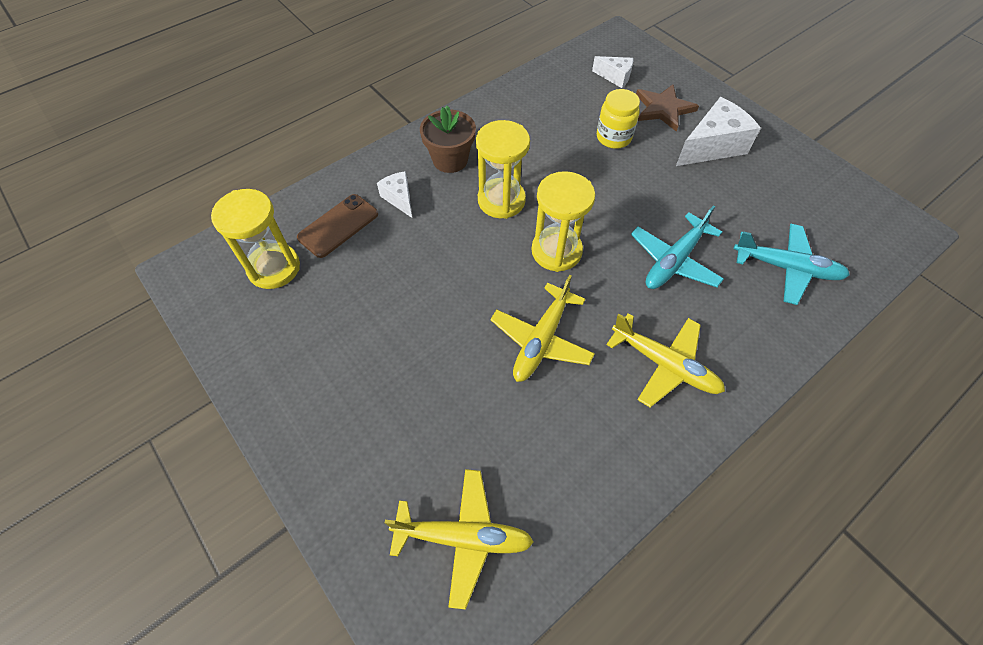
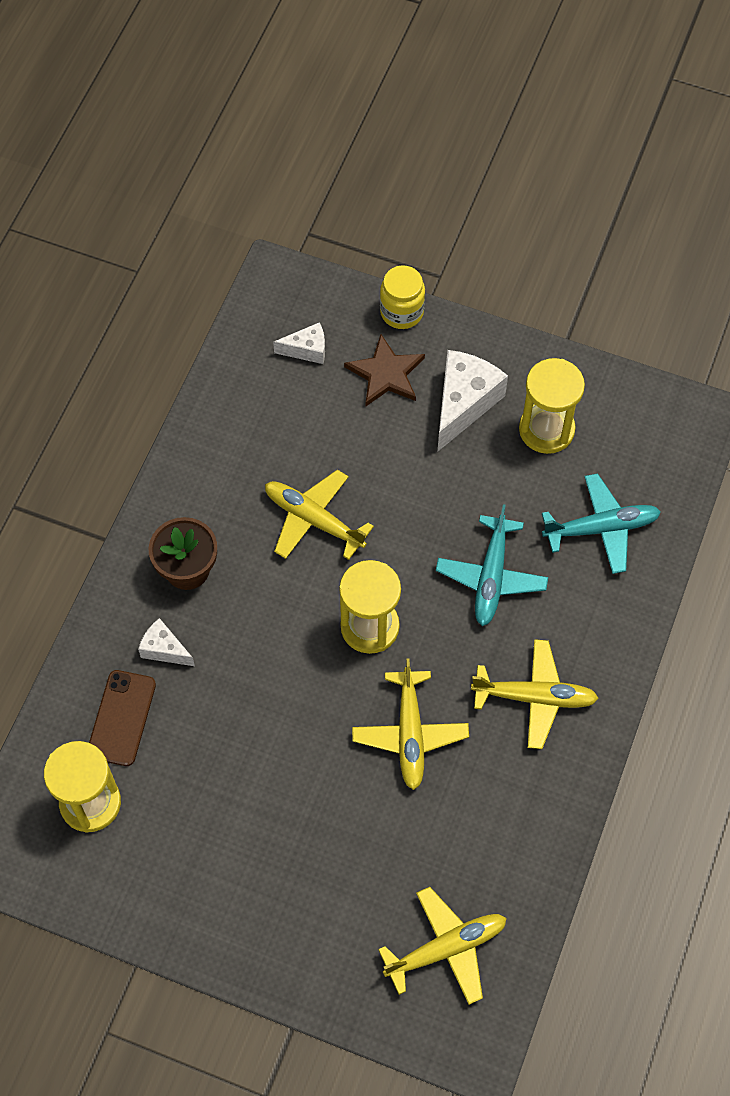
camera: 30 degrees left, 5 degrees up
(501, 200) = (277, 594): yellow hourglass -> yellow hourglass (546, 429)
(558, 168) = (314, 520): none -> yellow plane
(613, 137) = (351, 444): yellow jar -> yellow jar (402, 312)

